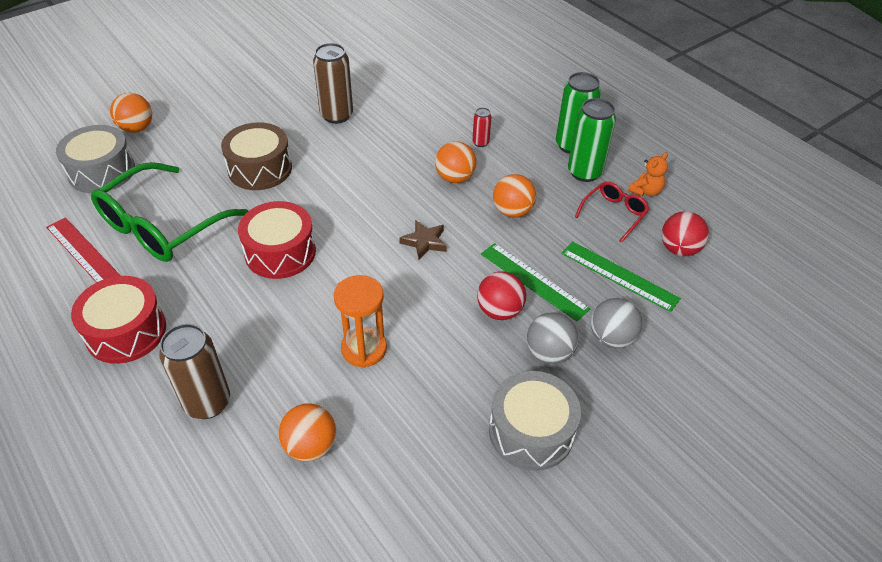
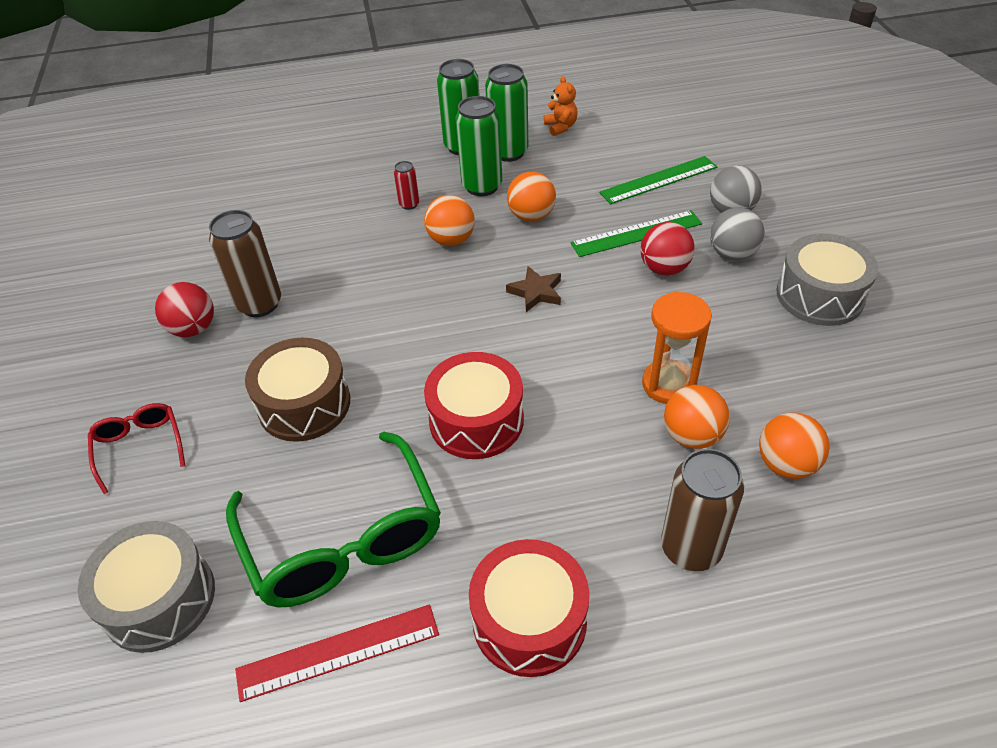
camera: 60 degrees left, 0 degrees up
(137, 128) = (89, 532): orange ball -> orange ball (692, 435)
(529, 172) = (482, 186): none -> green can
(614, 214) = (578, 155): red glasses -> red glasses (139, 447)
(679, 249) = (645, 136): red ball -> red ball (193, 328)

